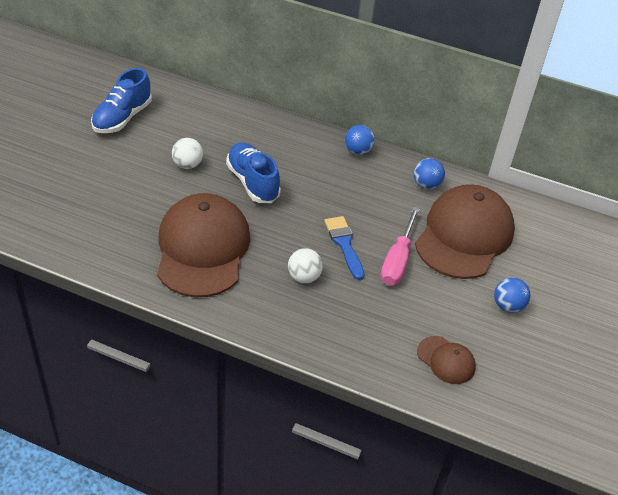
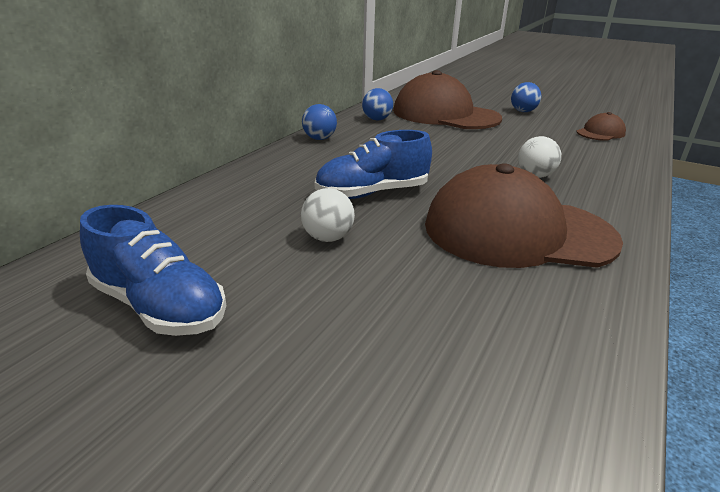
camera: 80 degrees left, 15 degrees down
(344, 244) = (474, 155): blue brush -> none
(397, 260) = (487, 137): pink screwdriver -> none

